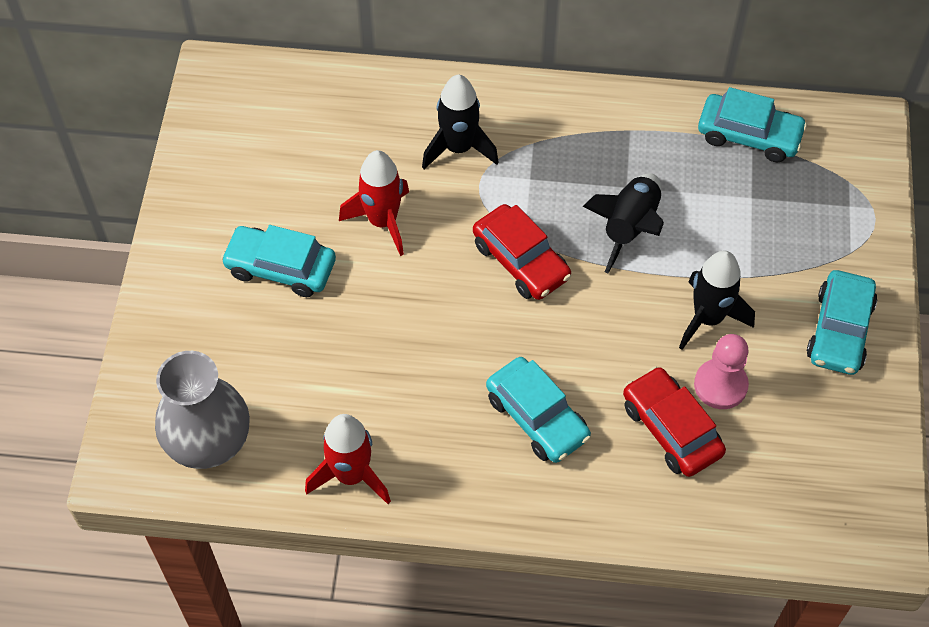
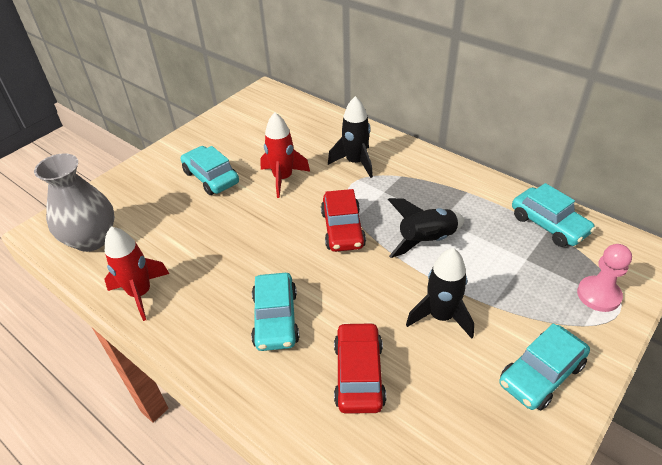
camera: 35 degrees right, 15 degrees down
(720, 385) = (418, 364): pink pawn -> pink pawn (598, 295)

